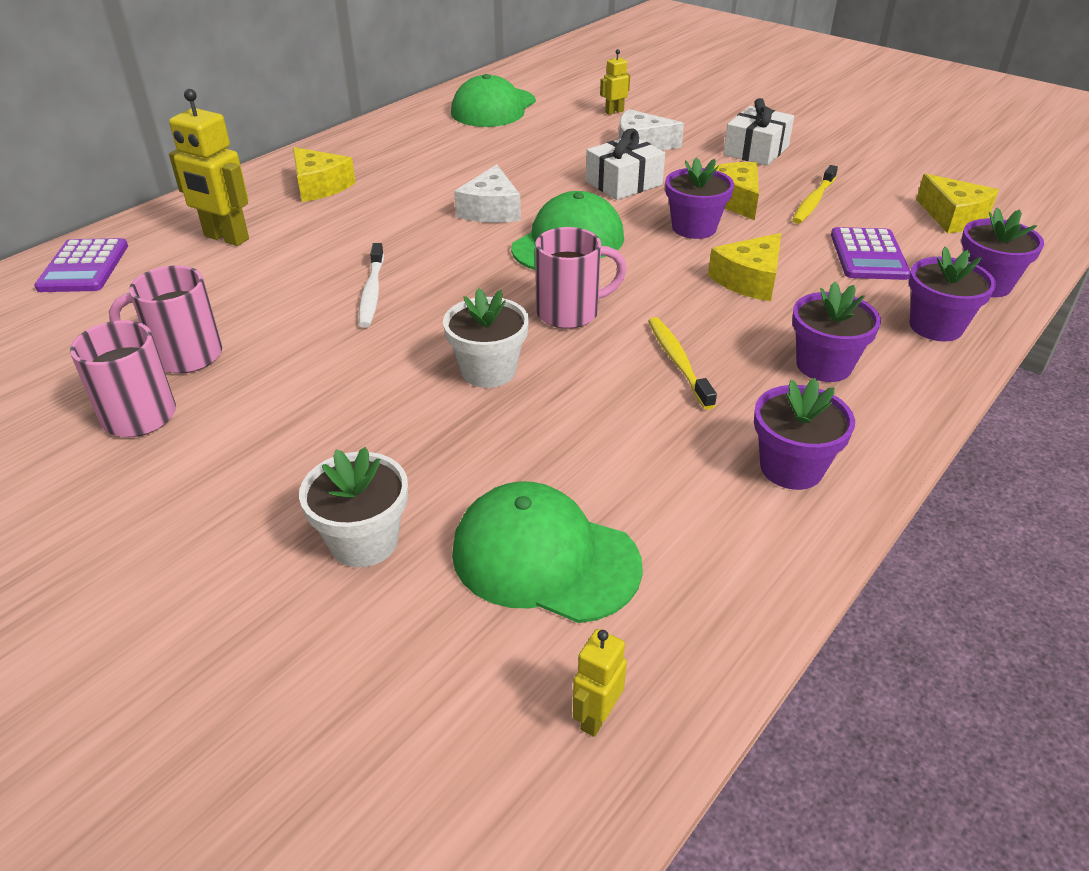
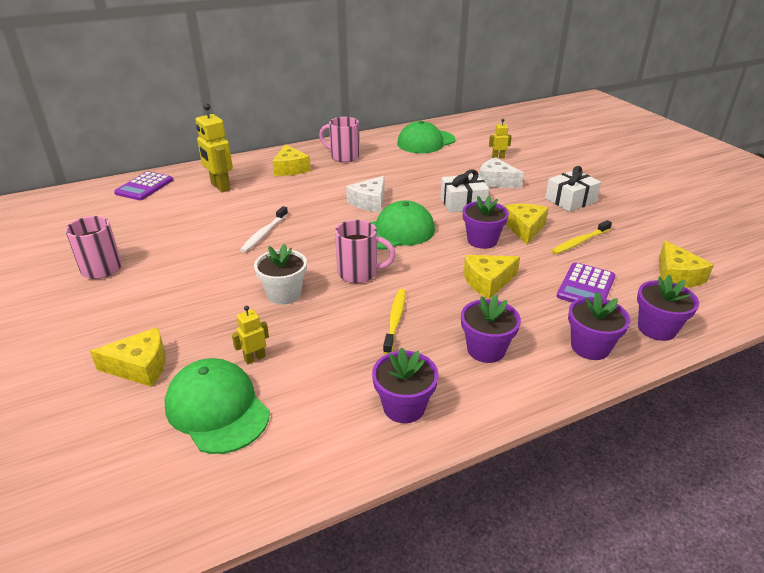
camera: 25 degrees right, 5 degrees down
(185, 356) = (147, 244): pink mug -> pink mug (343, 157)
(364, 541) = (140, 366): white flower pot -> yellow cheese
(596, 717) = (162, 507): yellow robot -> yellow robot (254, 358)

